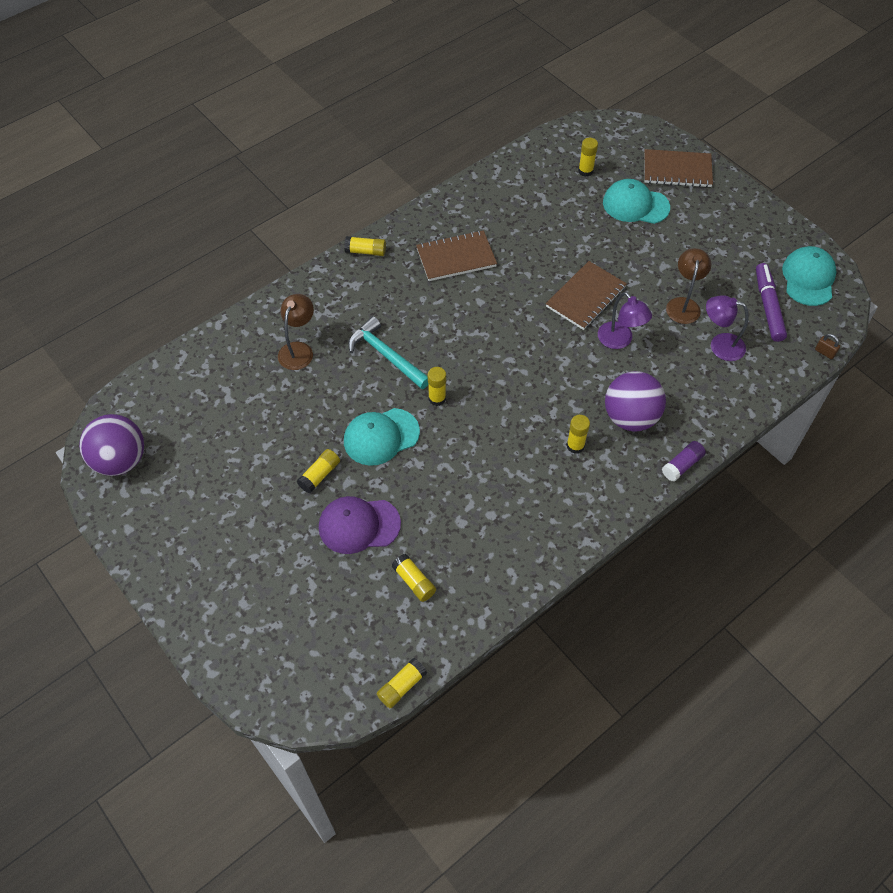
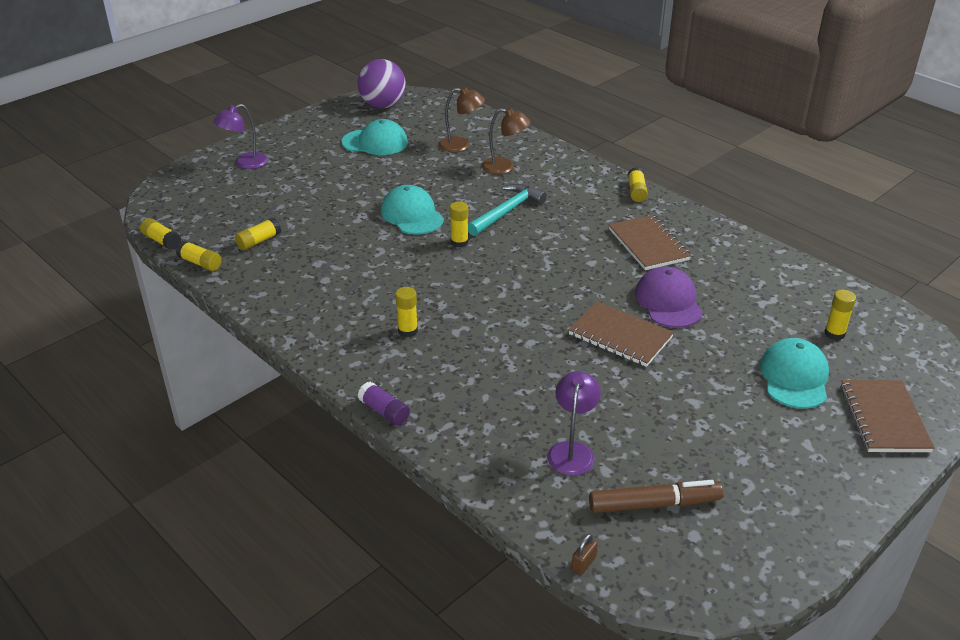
camera: 85 degrees right, 20 degrees down
(320, 475) = (370, 188): yellow glue stick -> yellow glue stick (200, 263)
(359, 525) = (318, 210): purple cap -> purple cap (668, 302)
(619, 341) = (560, 363): purple lamp -> purple lamp (245, 163)
(630, 417) = (448, 371): purple ball -> none
(683, 304) = (633, 418): brown lamp -> brown lamp (461, 145)
(768, 306) = (654, 504): purple marker -> brown marker
(808, 278) = (725, 555): turquoise cap -> turquoise cap (375, 142)

